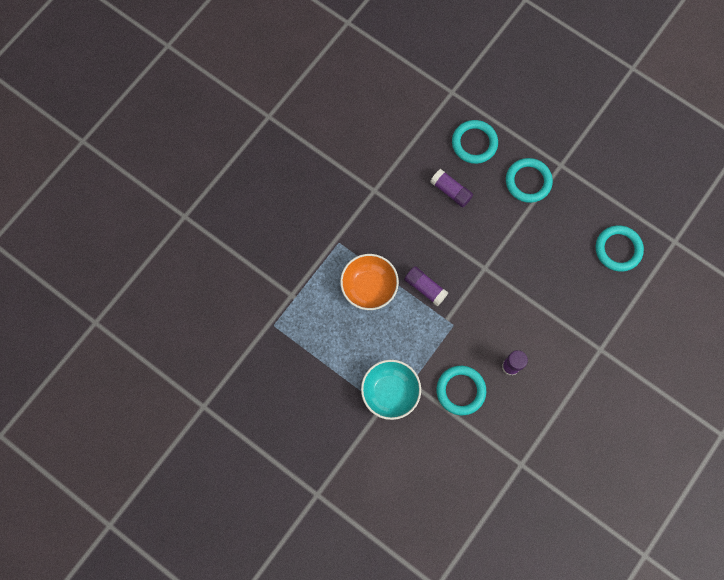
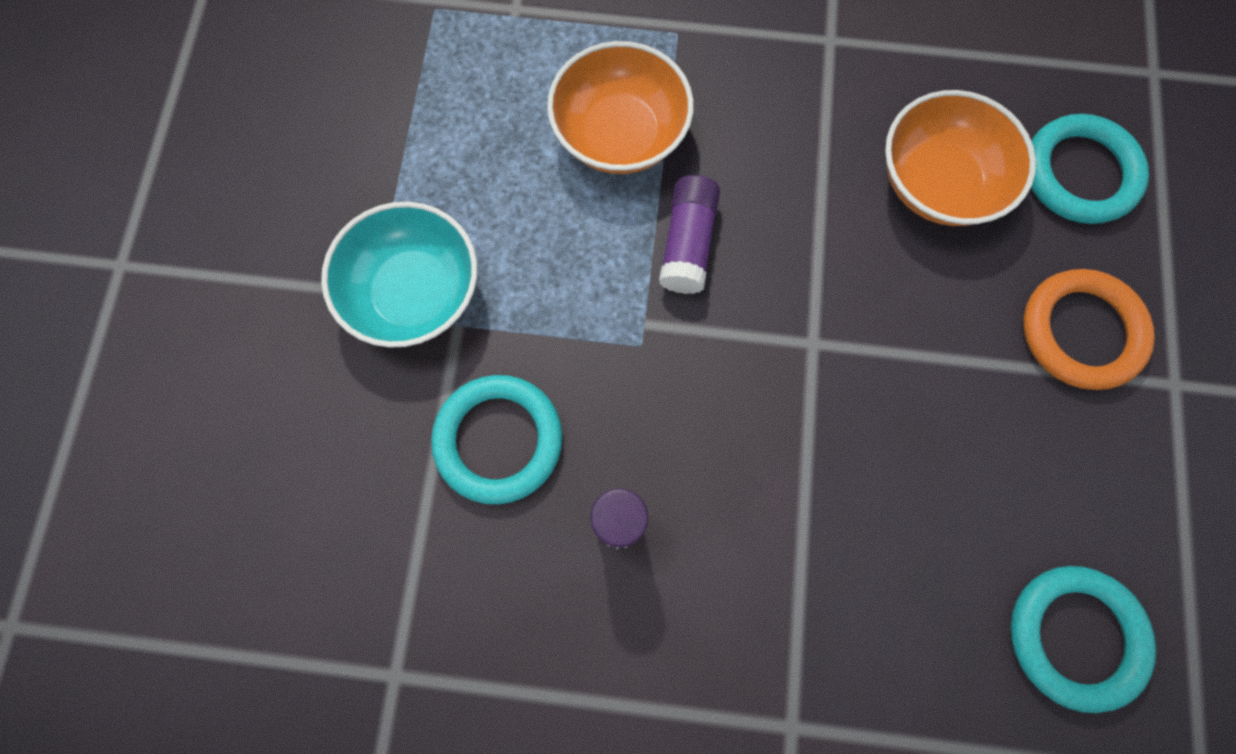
camera: 60 degrees right, 0 degrees up
(451, 191) = (937, 183): purple glue stick -> orange bowl
(528, 181) = (1081, 332): turquoise ring -> orange ring

